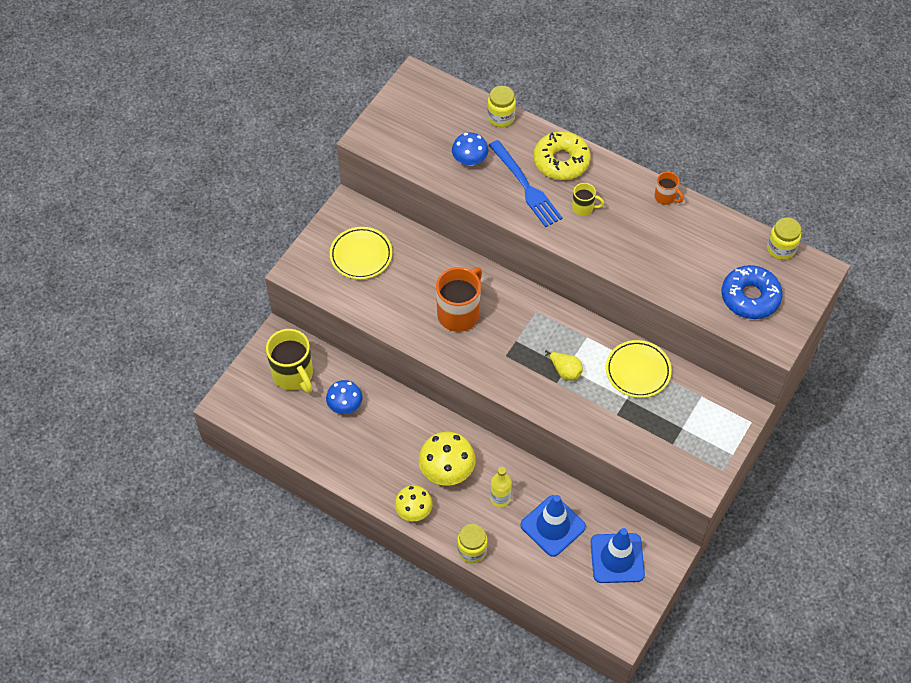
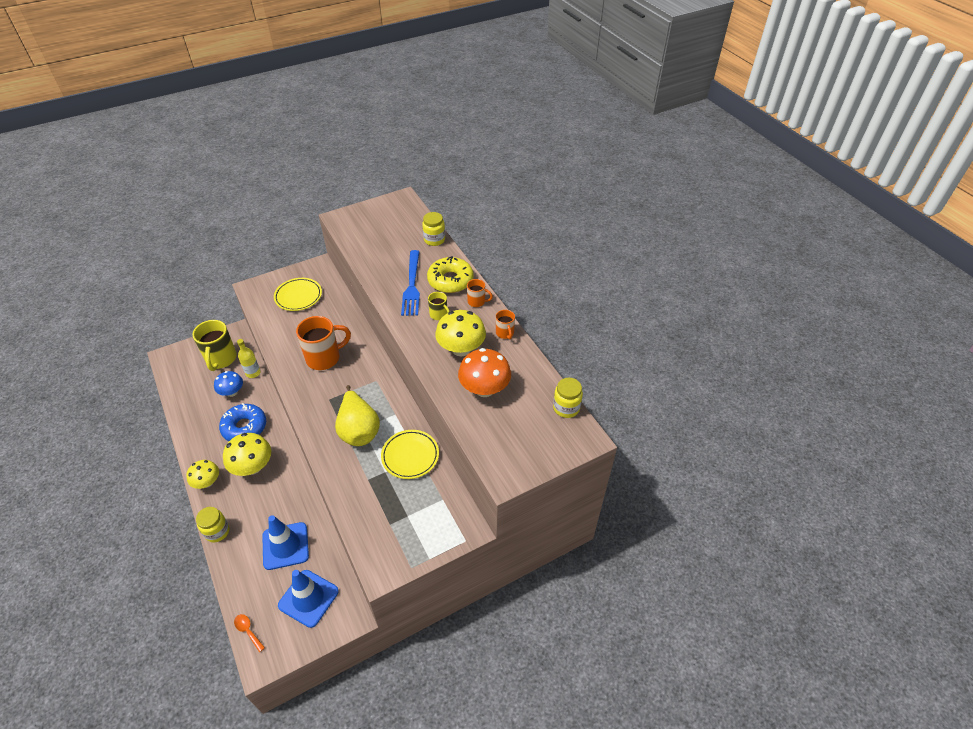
camera: 30 degrees right, 10 degrees down
(469, 160) = (390, 255): blue mushroom -> none
(500, 498) = (268, 505): yellow bottle -> yellow bottle (253, 373)
(565, 371) = (358, 430): yellow pear -> yellow pear, size x1.96
(586, 615) = (248, 631): none -> orange spoon
(609, 174) = (477, 302): none -> orange mug
(637, 235) = (461, 349): none -> yellow mushroom
(693, 267) = (484, 389): none -> orange mushroom
(750, 297) = (511, 432): blue donut -> blue donut (244, 427)

